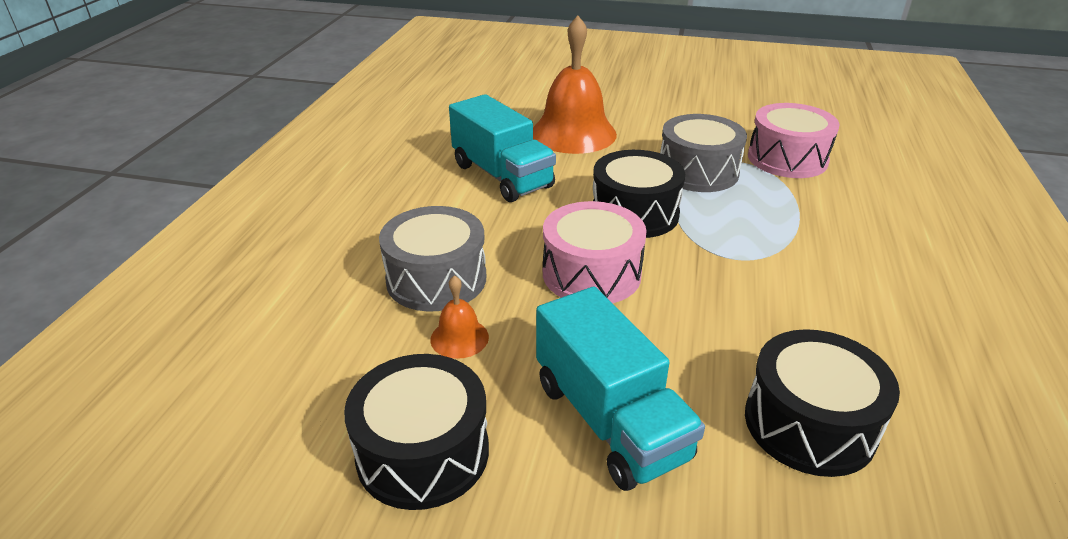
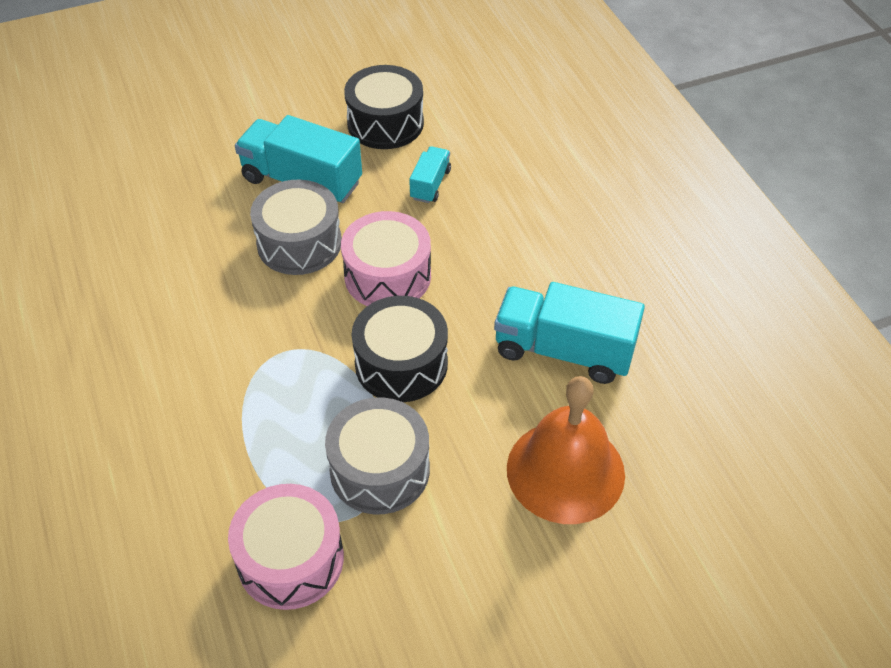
camera: 145 degrees right, 15 degrees up
(436, 279) = (492, 215): grey drum -> grey drum (299, 243)
(459, 338) = (430, 184): orange bell -> turquoise truck
(809, 424) = (185, 232): black drum -> none

